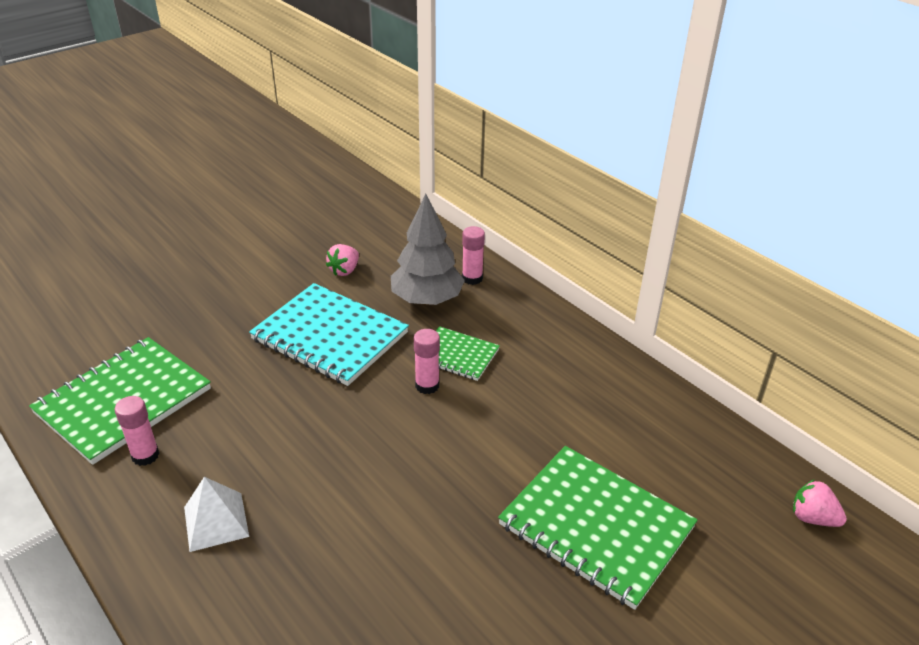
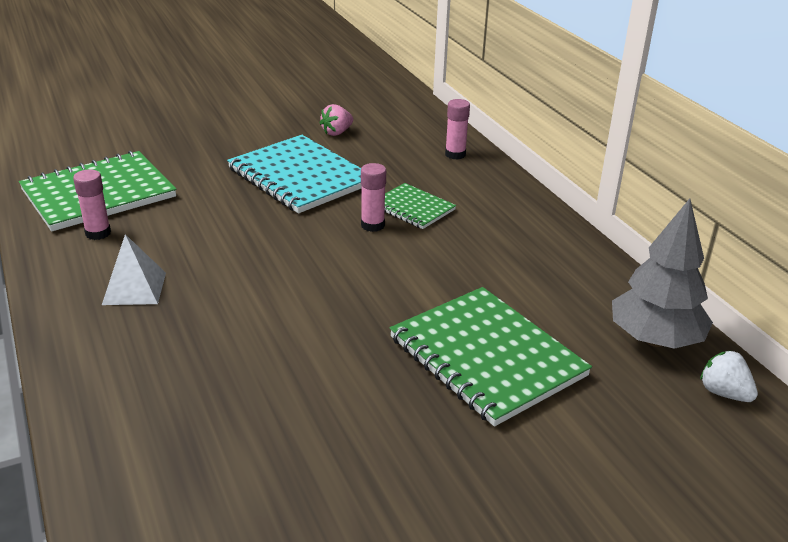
camera: 15 degrees right, 5 degrees down
(427, 300) = (404, 164): grey tree -> grey tree (655, 340)
(812, 518) = (724, 393): pink strawberry -> white strawberry

